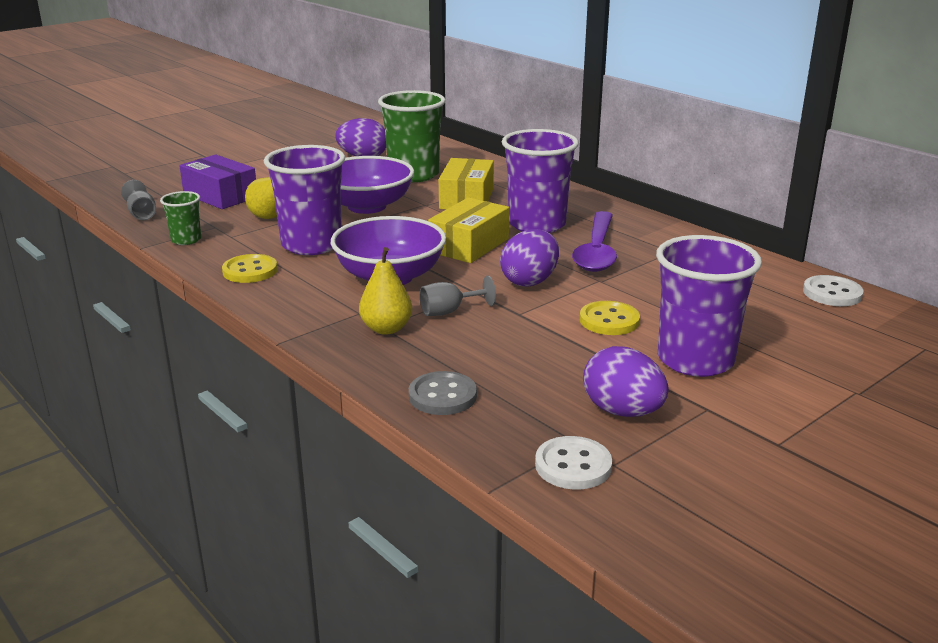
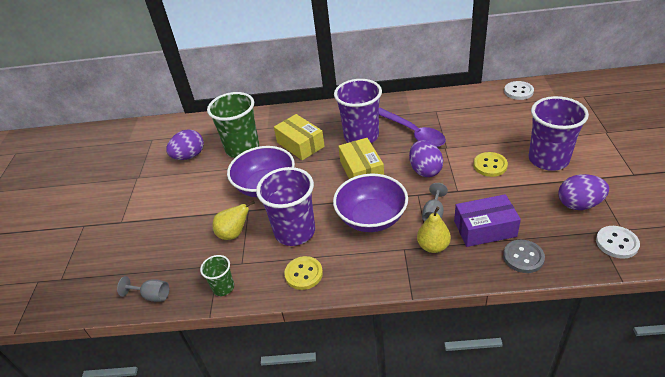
camera: 45 degrees left, 15 degrees up
(220, 196) = (169, 243): purple box -> purple box (485, 229)

